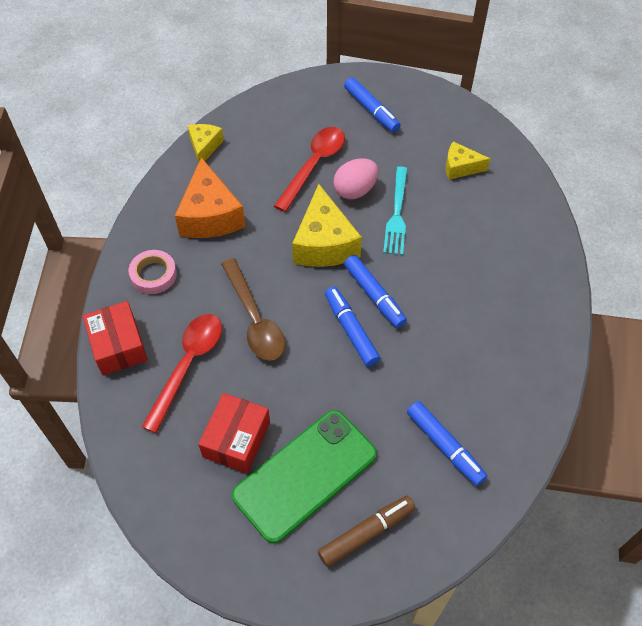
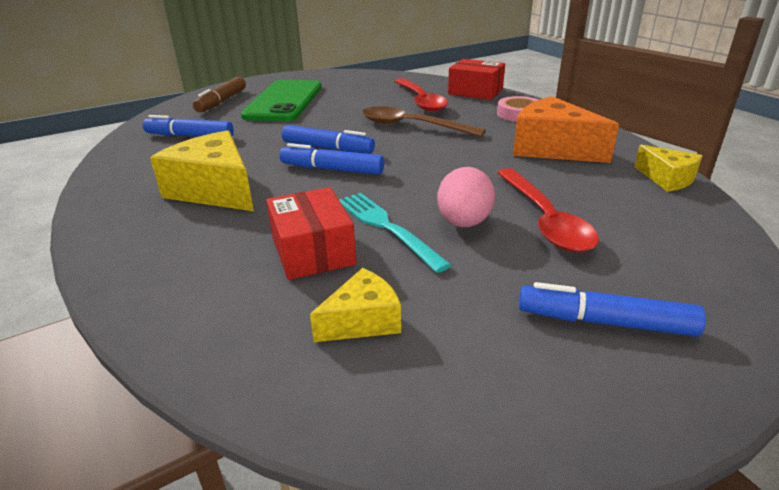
camera: 140 degrees right, 25 degrees down
(236, 439) = (345, 96): red box -> red box (312, 251)
(324, 243) = (427, 176): yellow cheese -> yellow cheese (215, 190)

